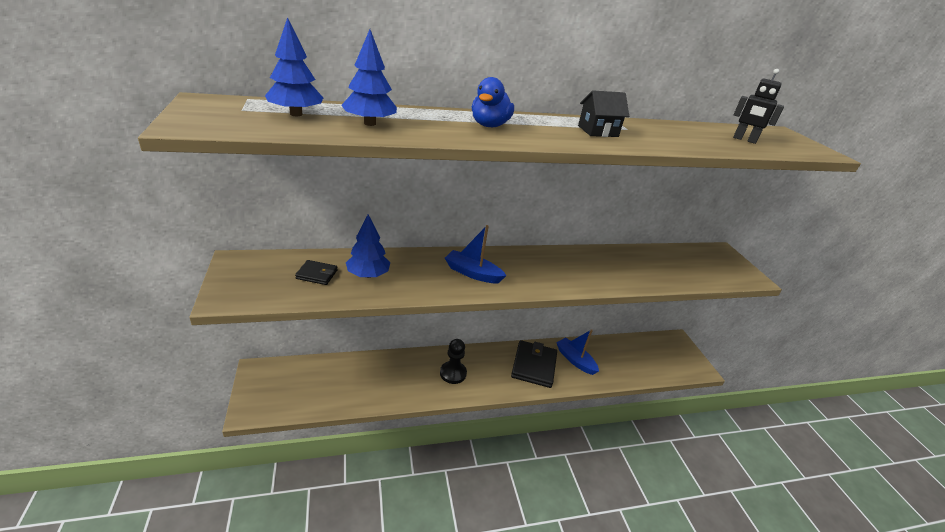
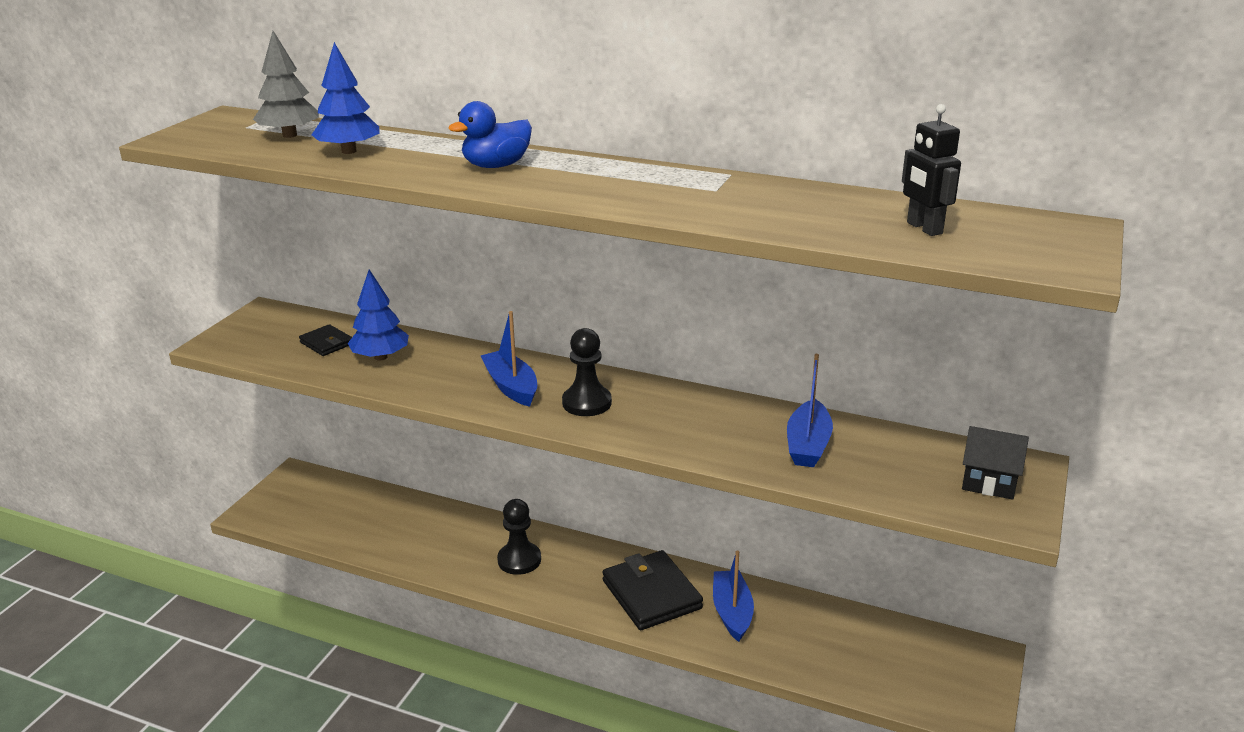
camera: 40 degrees right, 5 degrees down
(296, 114) = (289, 135): blue tree -> grey tree
(524, 272) = (587, 403): none -> black pawn
(534, 366) = (651, 594): black wallet -> black wallet turned 75 degrees counterclockwise
(598, 131) = (650, 188): black house -> black house (989, 482)
(643, 265) = (808, 445): none -> blue boat

